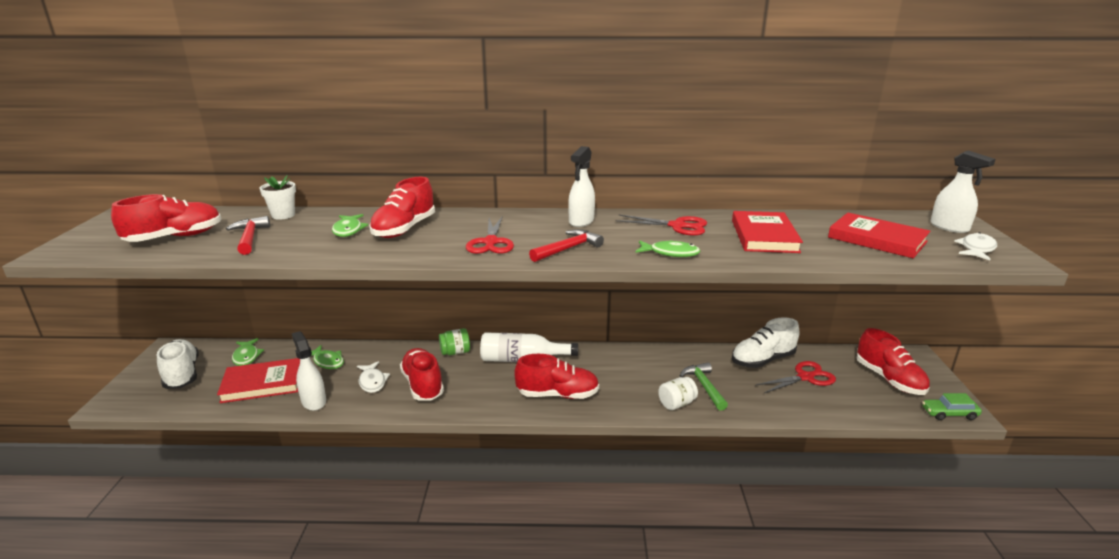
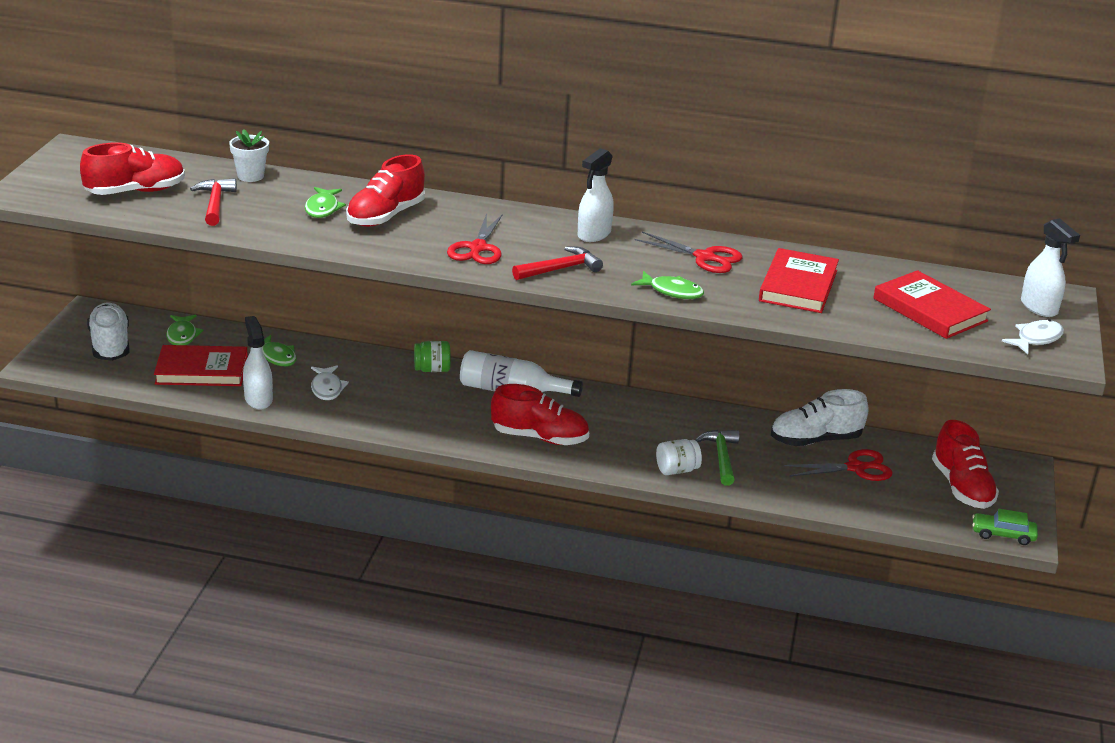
camera: 10 degrees right, 5 degrees up
(423, 385) = (385, 401): red shoe -> none

